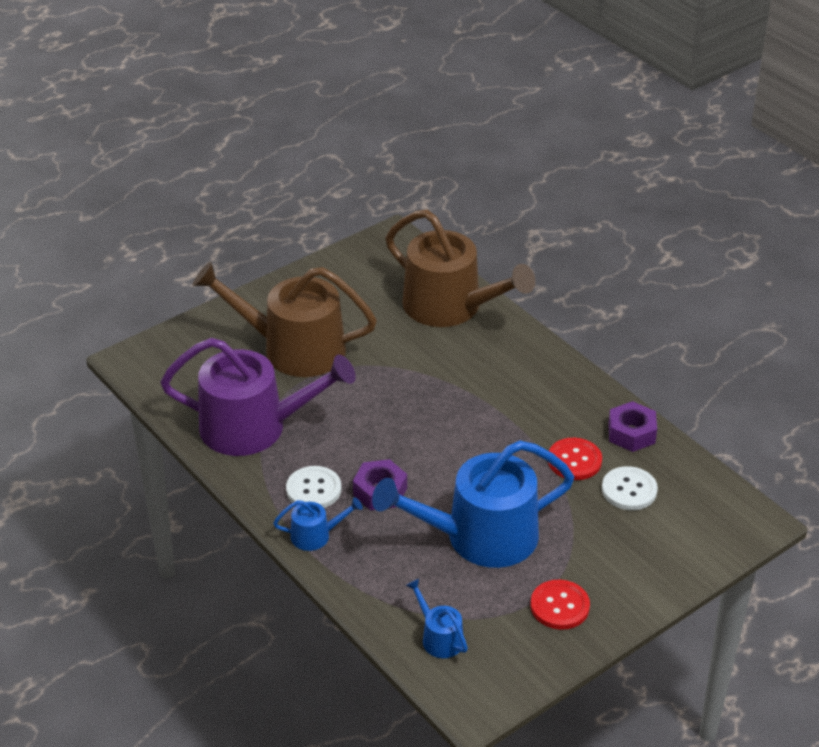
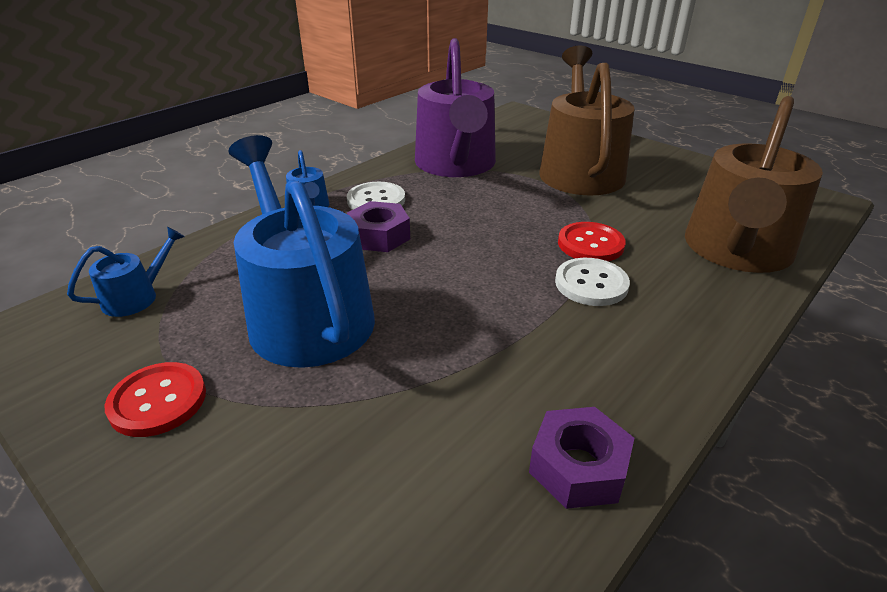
camera: 80 degrees right, 5 degrees down
(574, 460) = (479, 394): red button -> red button (590, 244)
(629, 490) = (424, 473): white button -> white button (591, 284)

